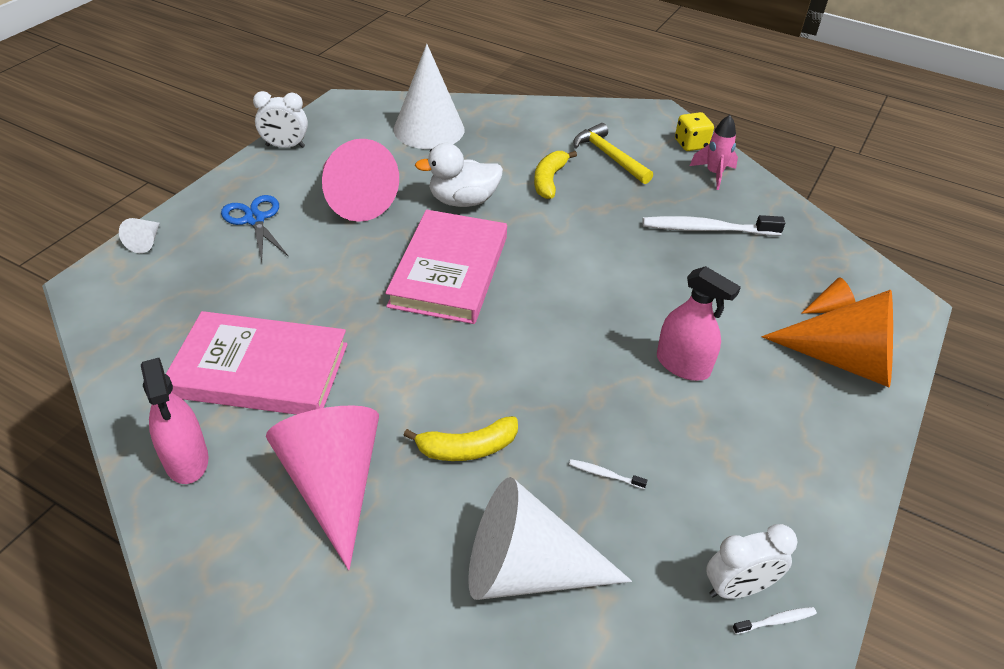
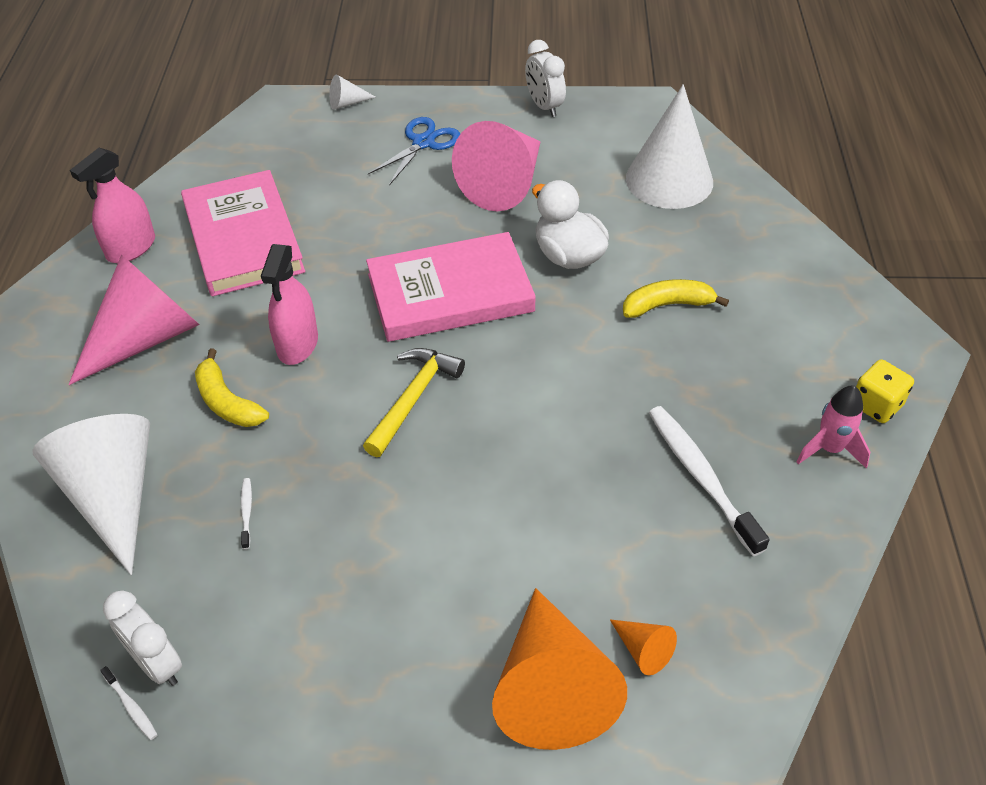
camera: 65 degrees right, 5 degrees up
(609, 156) = (766, 338): yellow hammer -> yellow hammer (413, 399)
(682, 365) = (438, 527): pink spray bottle -> pink spray bottle (297, 344)

